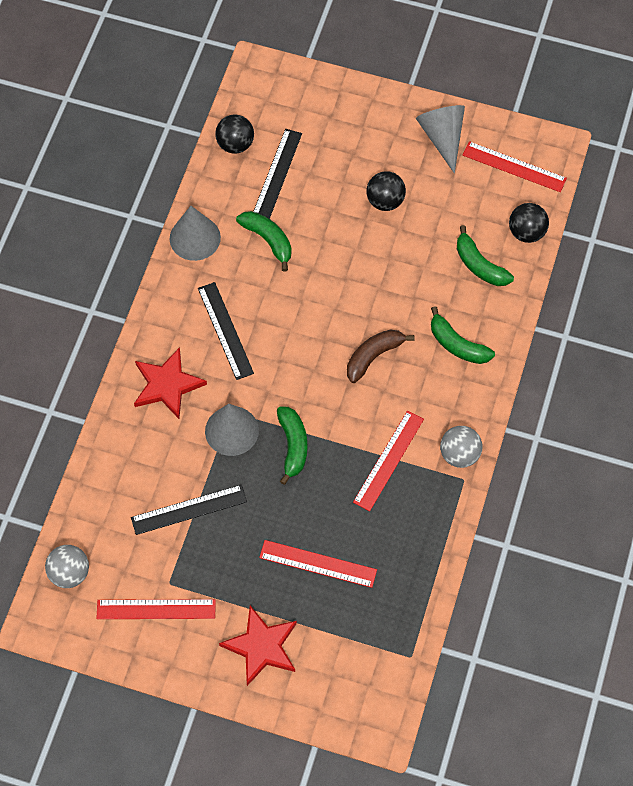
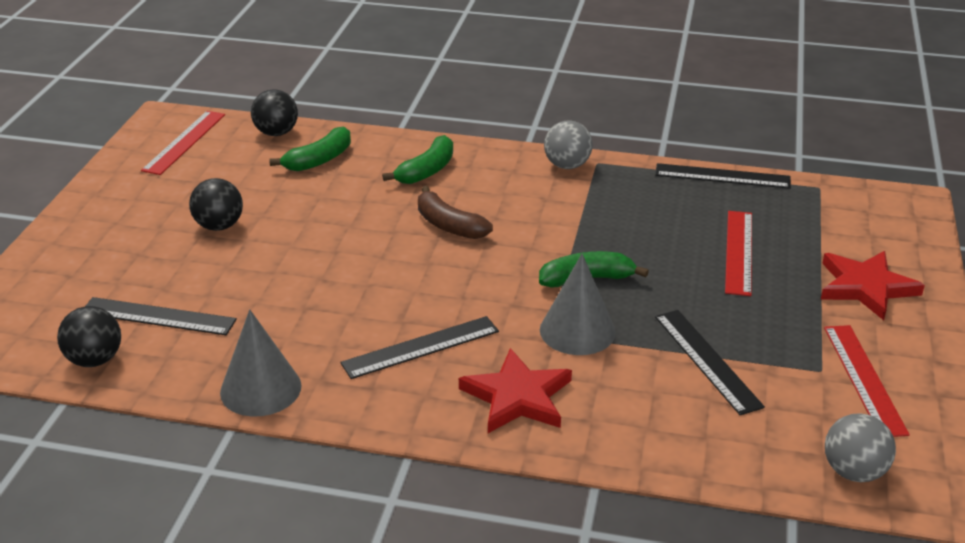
camera: 95 degrees left, 30 degrees down
(268, 240) = (271, 317): green banana -> none
(388, 460) = (587, 209): red ruler -> none
(434, 578) = (722, 176): none -> black ruler
(442, 137) = (130, 189): grey cone -> none

